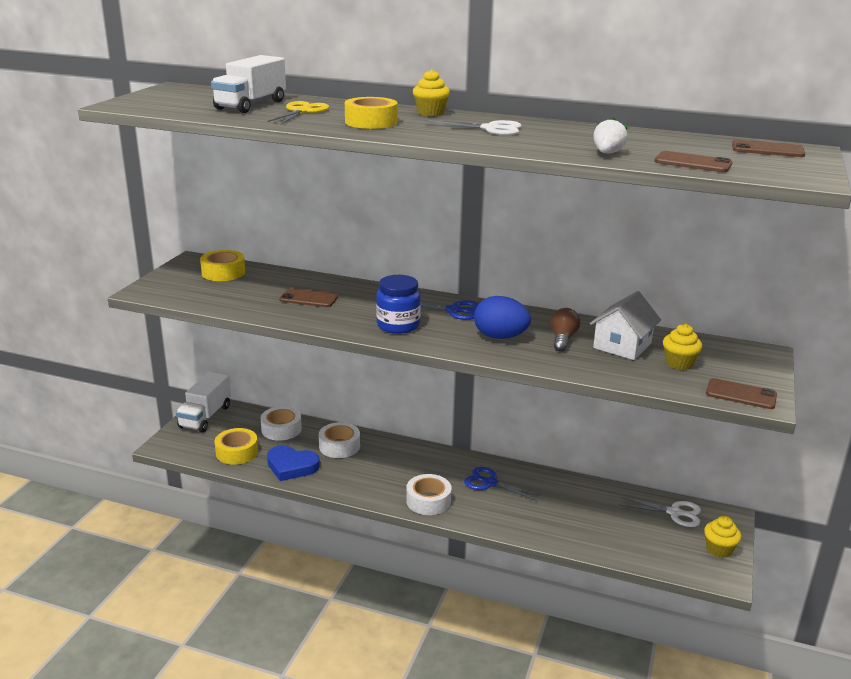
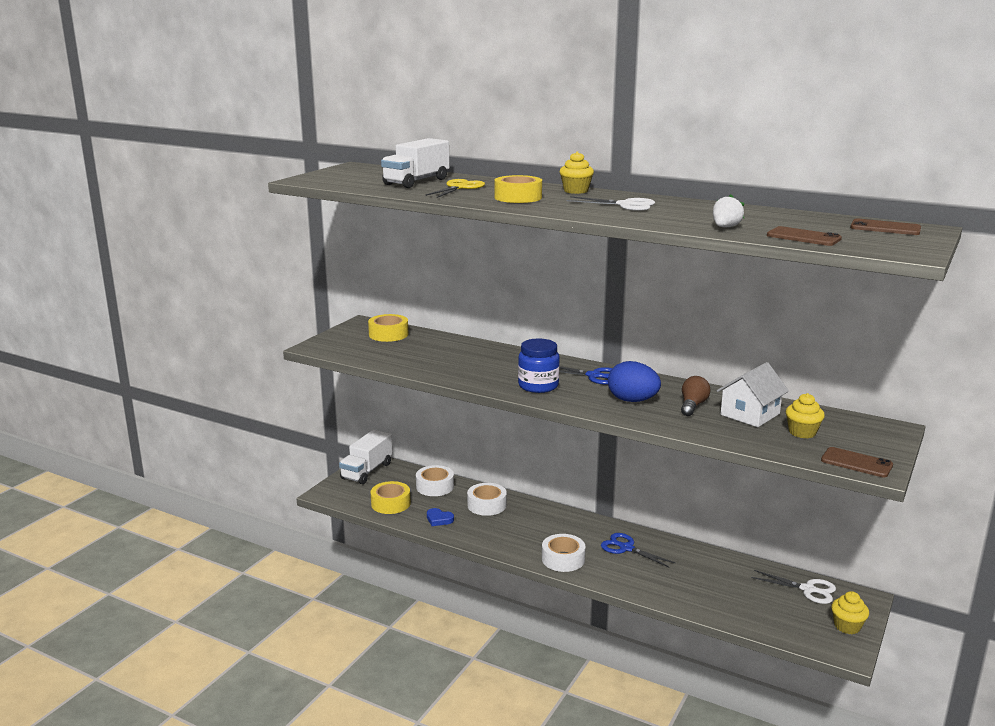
camera: 10 degrees right, 5 degrees down
(291, 466) = (439, 519): blue heart -> blue heart, size x0.57
(308, 298) = (461, 359): brown phone -> none

